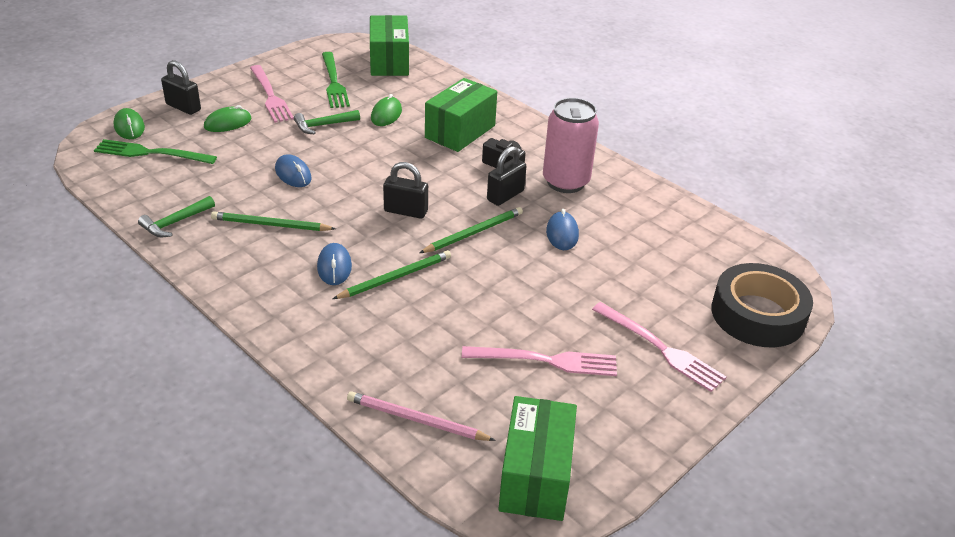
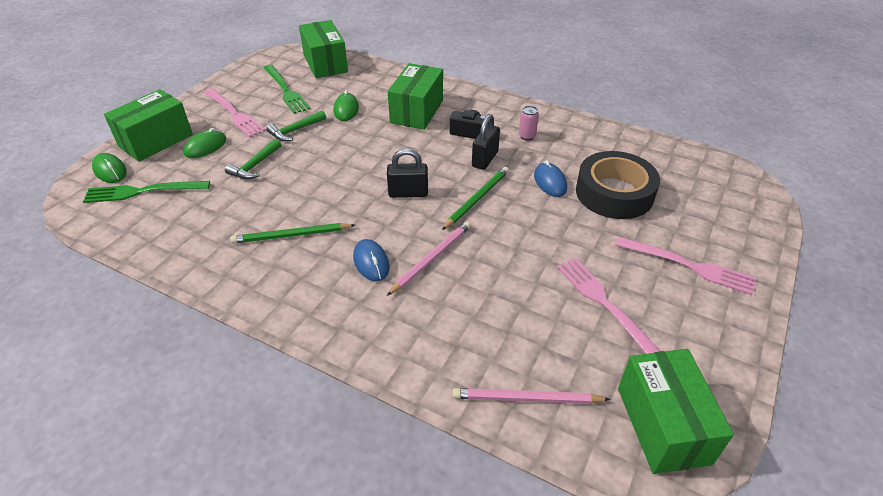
camera: 15 degrees left, 5 degrees up
(175, 222) = (197, 256): green hammer -> green hammer (255, 165)
(183, 107) = (156, 140): black padlock -> green box
(293, 174) = (289, 181): blue mouse -> none
(395, 277) = (432, 258): green pencil -> pink pencil
(546, 361) = (605, 304): pink fork -> pink fork turned 105 degrees counterclockwise
(565, 182) = (527, 136): pink can -> pink can, size x0.42
(757, 314) = (742, 215): black tape -> black tape (614, 193)

